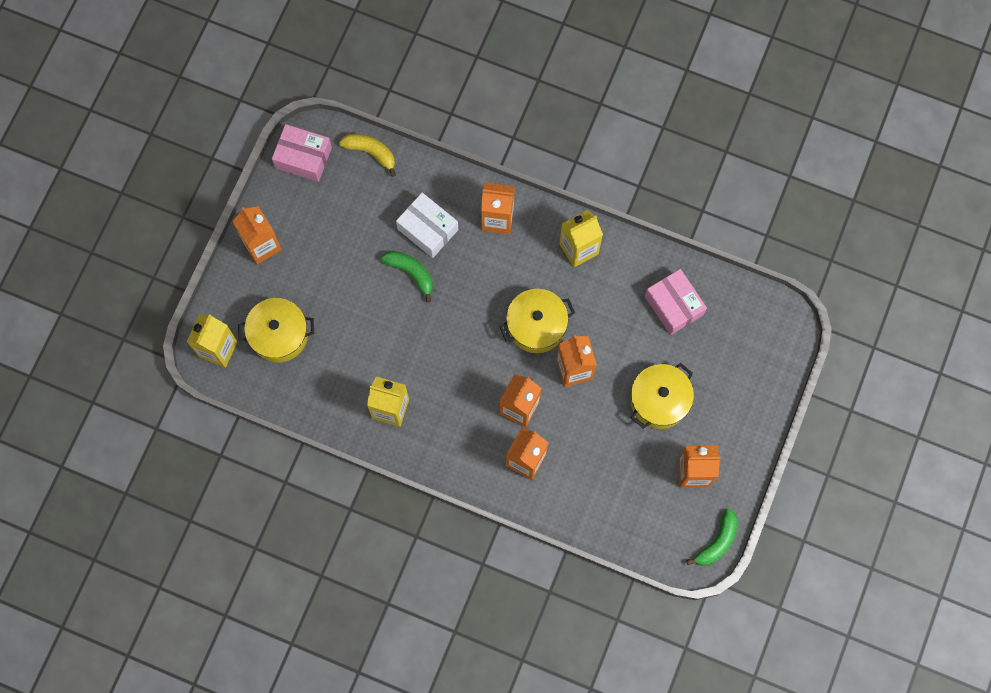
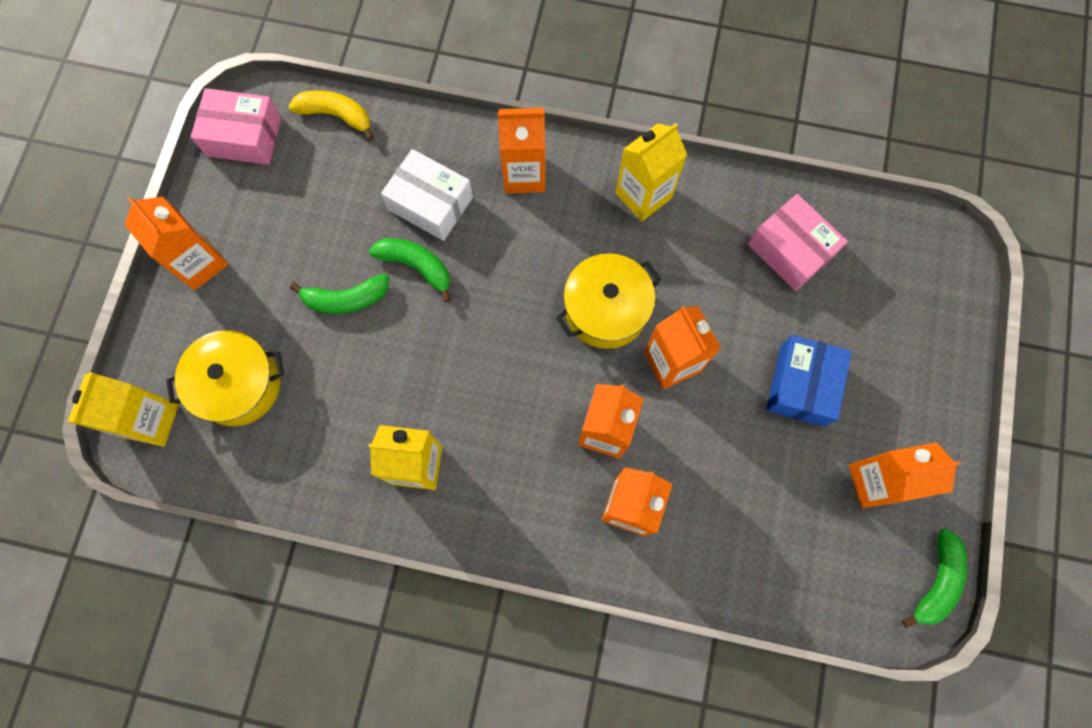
camera: 10 degrees left, 0 degrees up
(359, 288) = (346, 299): none -> green banana
(659, 400) = (801, 385): yellow pot -> blue box

